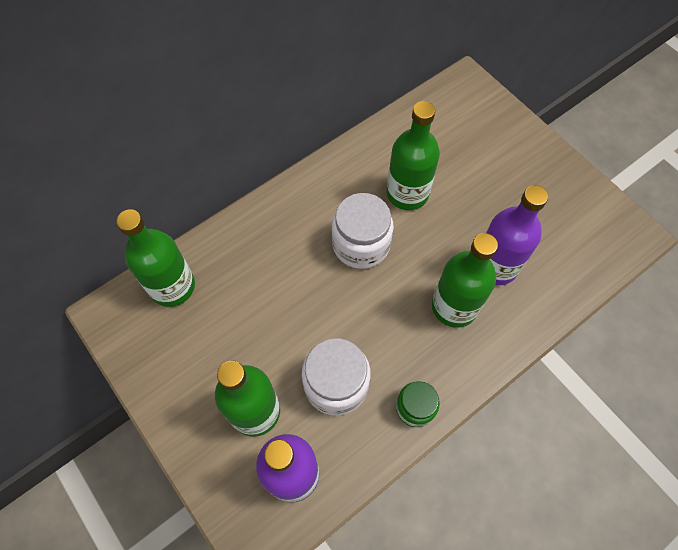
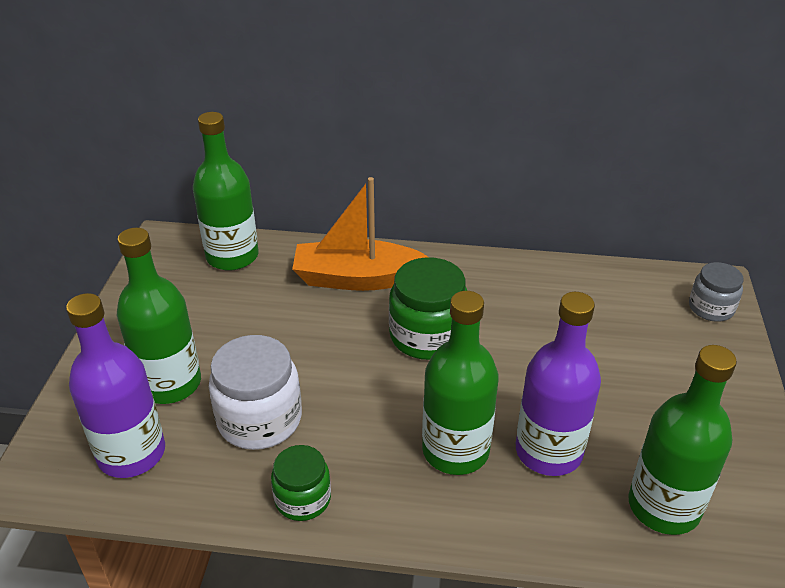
camera: 45 degrees right, 25 degrees down
(274, 236) = (357, 278): none -> orange boat
(361, 244) = (427, 336): white jar -> green jar
(407, 193) = (527, 329): green bottle -> green bottle (663, 506)
(479, 101) = (711, 308): none -> grey jar

